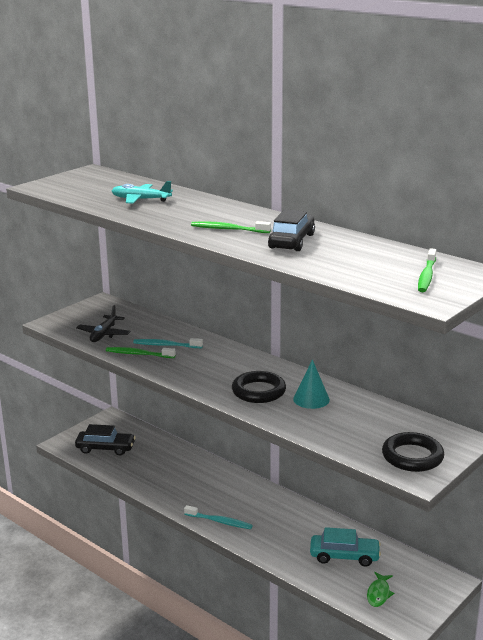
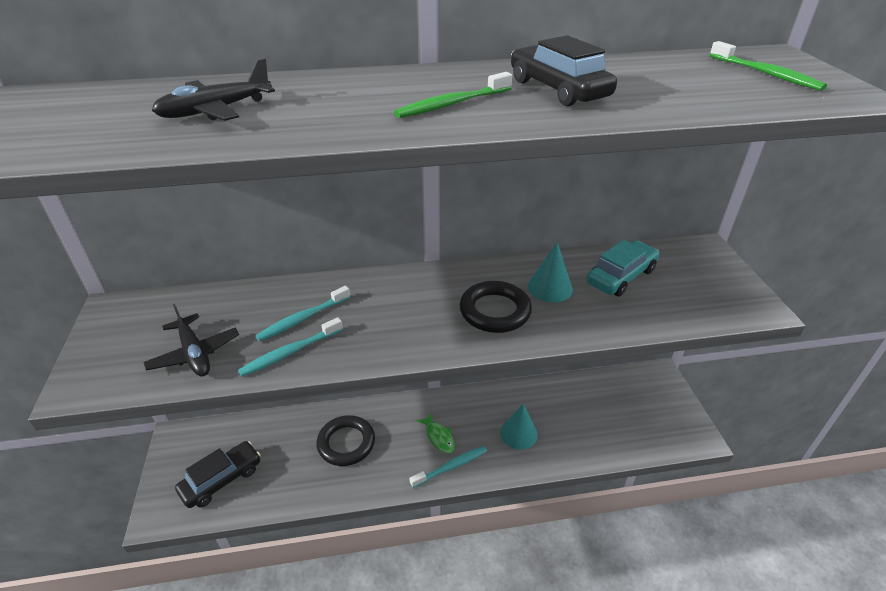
camera: 50 degrees left, 15 degrees up
(138, 354) = (290, 352): green toothbrush -> turquoise toothbrush
(140, 200) = (215, 111): turquoise plane -> black plane
(285, 536) = (518, 433): none -> turquoise cone
(344, 556) = (580, 413): turquoise car -> turquoise car (621, 276)
(379, 593) = (646, 426): green fish -> green fish (438, 437)
(412, 456) = (717, 290): black ring -> black ring (346, 443)

